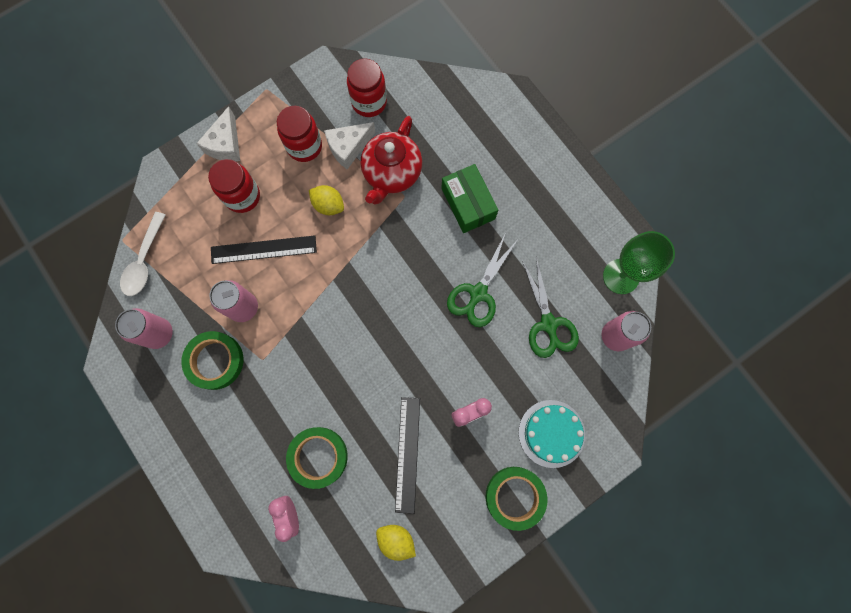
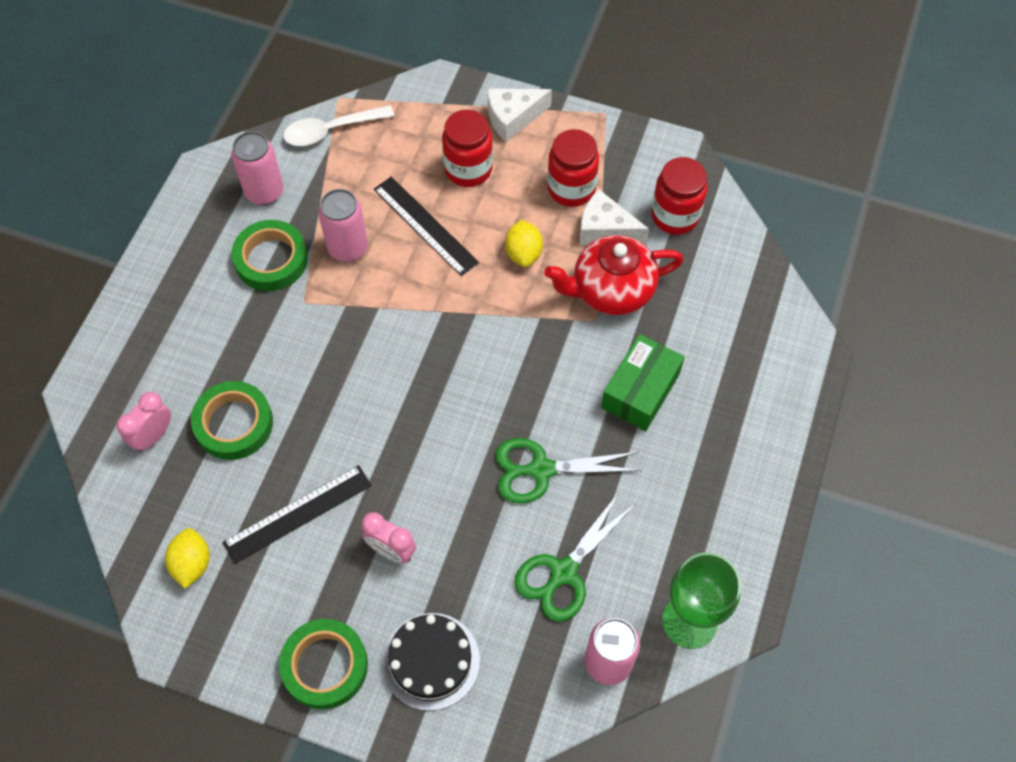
camera: 55 degrees right, 15 degrees down
(551, 433) = (431, 661): turquoise cake -> black cake

